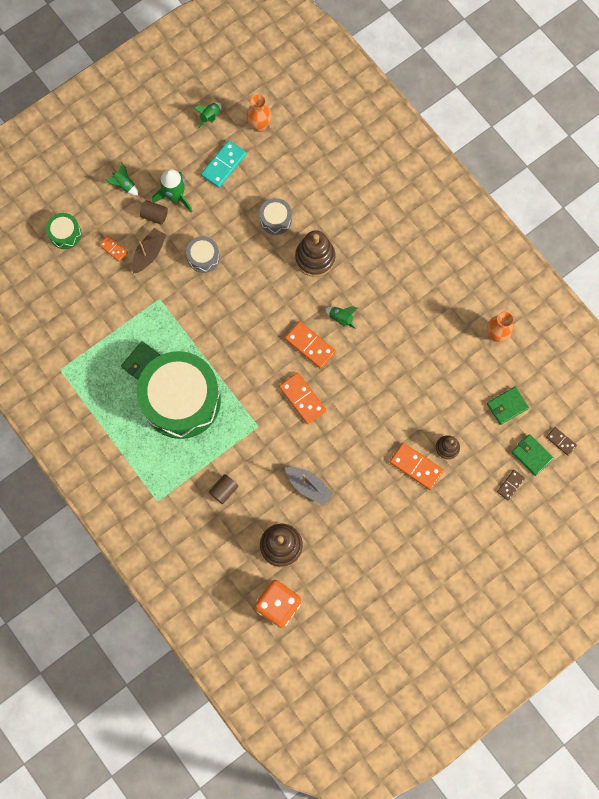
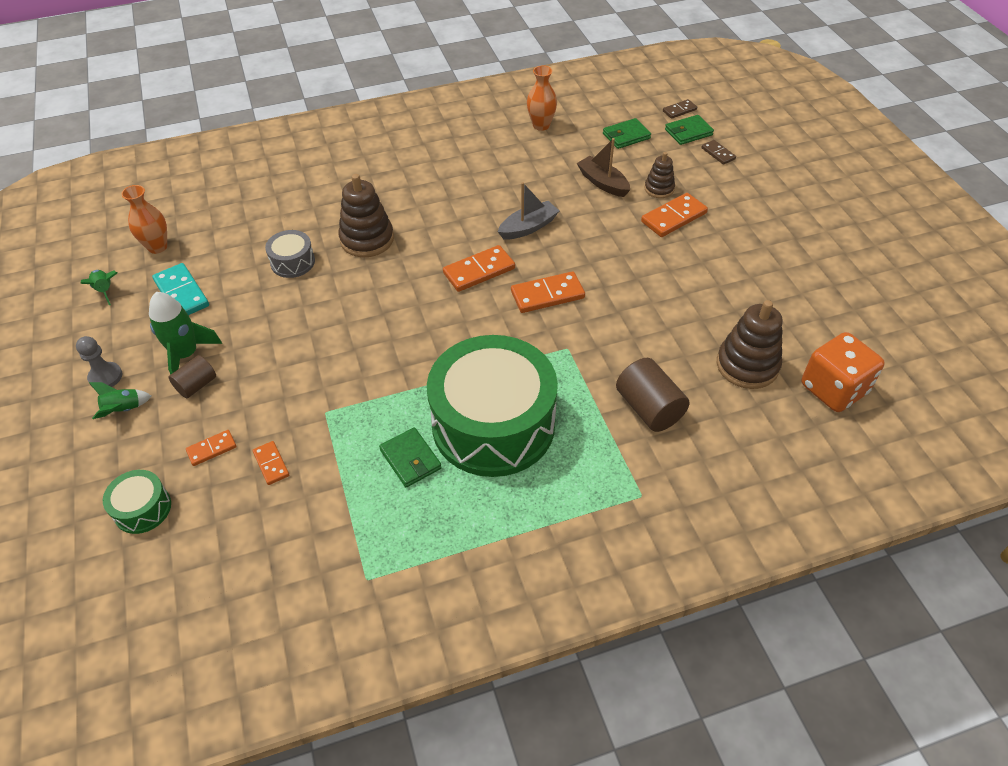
camera: 70 degrees left, 25 degrees down
(114, 286) = (271, 464): none -> orange domino
(144, 160) = (105, 377): none -> grey pawn
(149, 254) = (249, 406): brown boat -> brown boat (603, 183)
(203, 257) = (295, 346): grey drum -> none
(224, 490) = (649, 408): brown cylinder -> brown cylinder, size x1.61
(308, 486) = (670, 317): grey boat -> grey boat (528, 227)
(341, 318) = (458, 235): green rocket -> none
(507, 406) = (626, 136): green wallet -> green wallet turned 75 degrees clockwise

